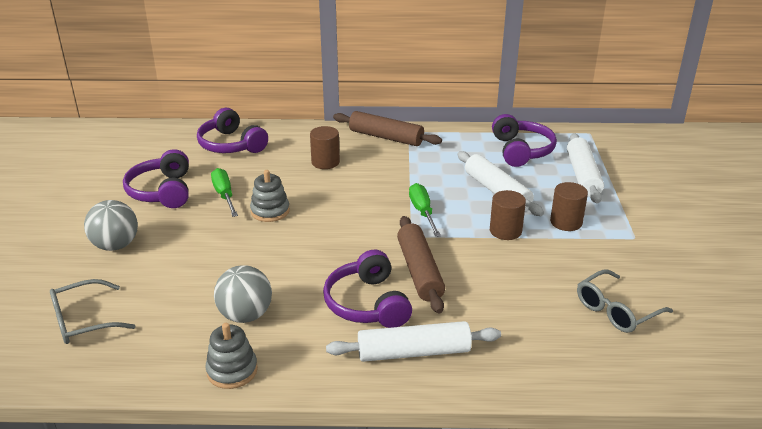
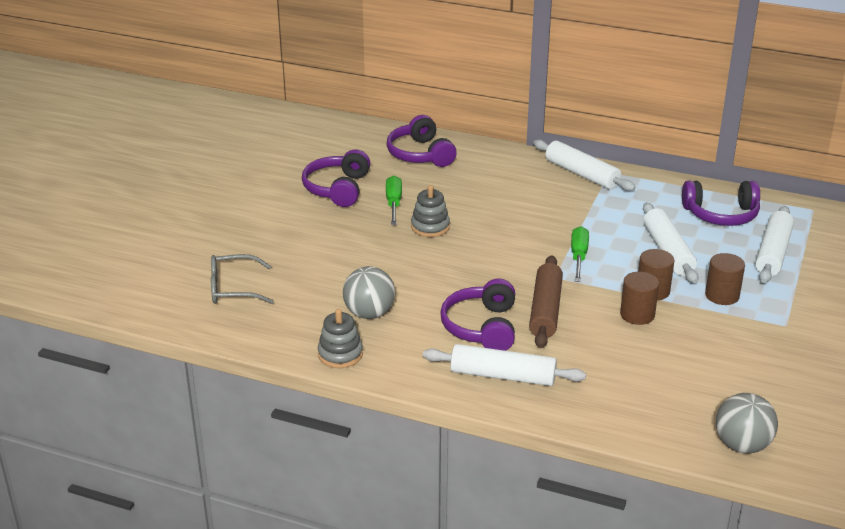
camera: 20 degrees right, 0 degrees up
(115, 245) = (279, 231): grey ball -> grey ball (742, 445)
(325, 162) = (506, 189): brown cylinder -> brown cylinder (637, 315)
(386, 137) = (582, 174): brown rolling pin -> white rolling pin
(521, 150) = (721, 214): purple headphones -> purple headphones turned 75 degrees clockwise
(616, 310) = (718, 385): grey glasses -> none

